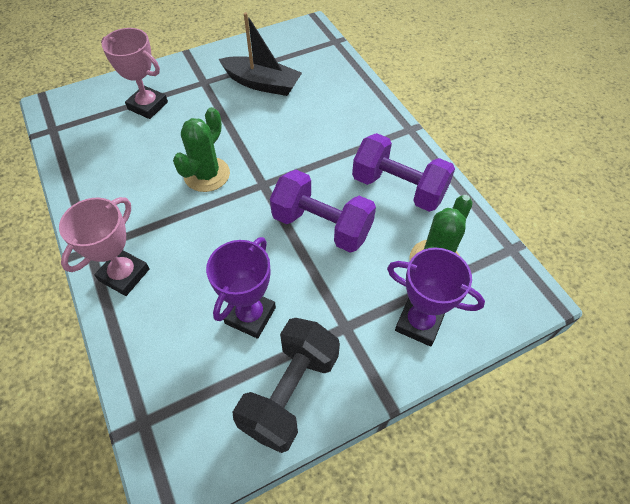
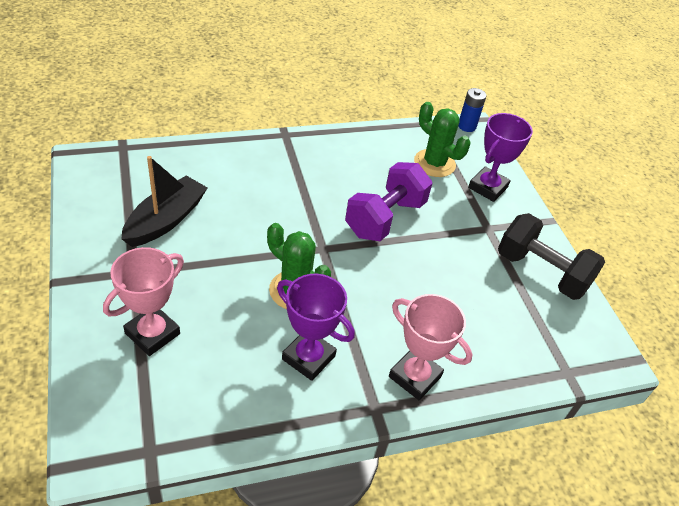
camera: 85 degrees left, 10 degrees down
(250, 315) = (472, 284): purple trophy -> purple trophy (308, 357)
(398, 188) = (354, 161): purple dumbbell -> none
(531, 290) = (467, 126): none -> blue battery

